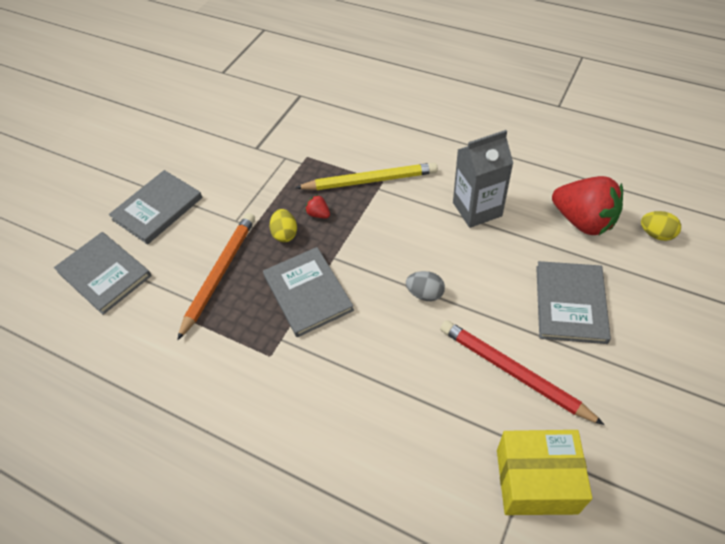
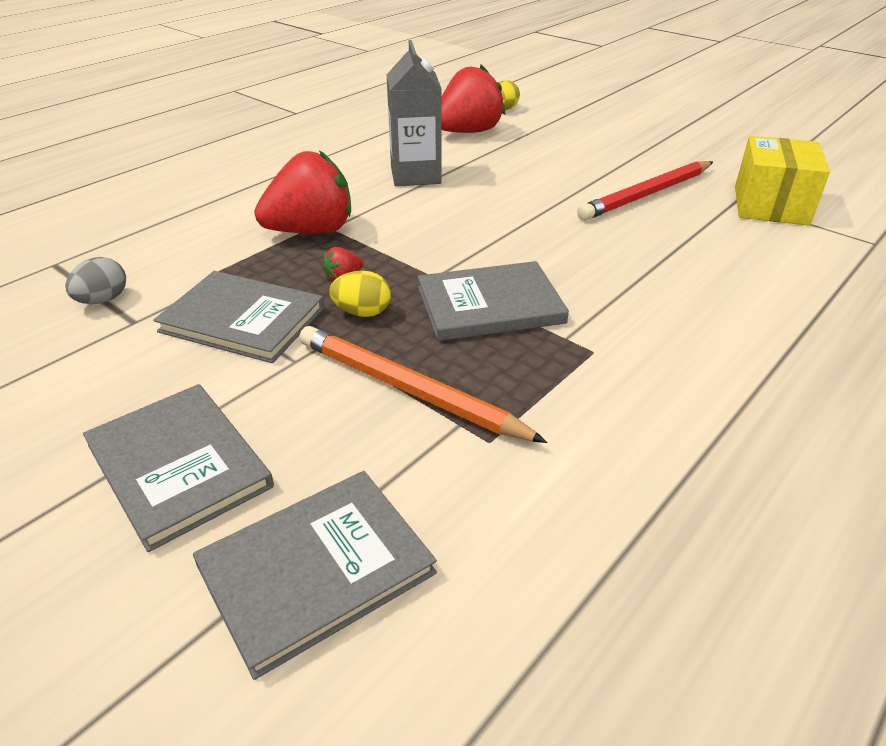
camera: 80 degrees left, 15 degrees down
(370, 181) = (311, 231): yellow pencil -> red strawberry
(425, 294) = (527, 223): grey egg -> grey egg (103, 300)
(570, 303) = (569, 156): grey book -> grey book (243, 320)

